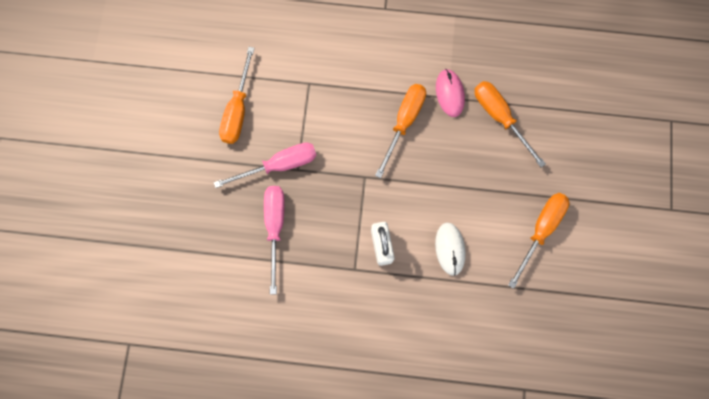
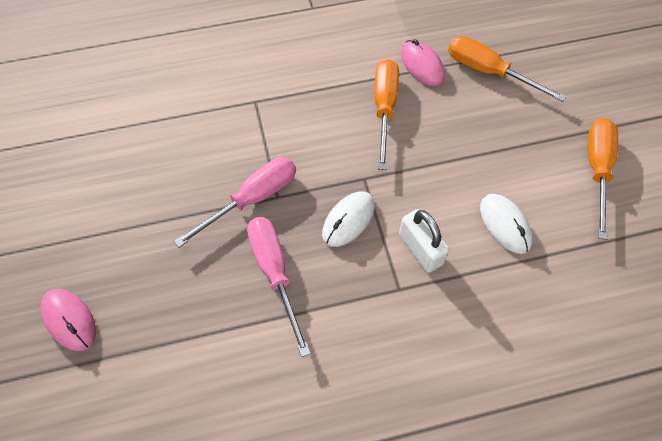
camera: 20 degrees left, 15 degrees down
(132, 212) = (69, 320): none -> pink mouse
(238, 110) = (177, 154): orange screwdriver -> none
(340, 206) = (348, 220): none -> white mouse

